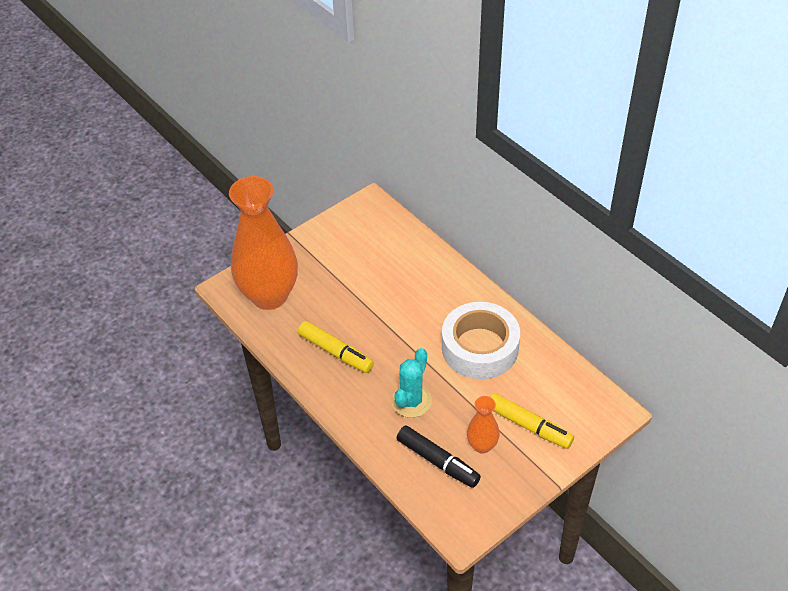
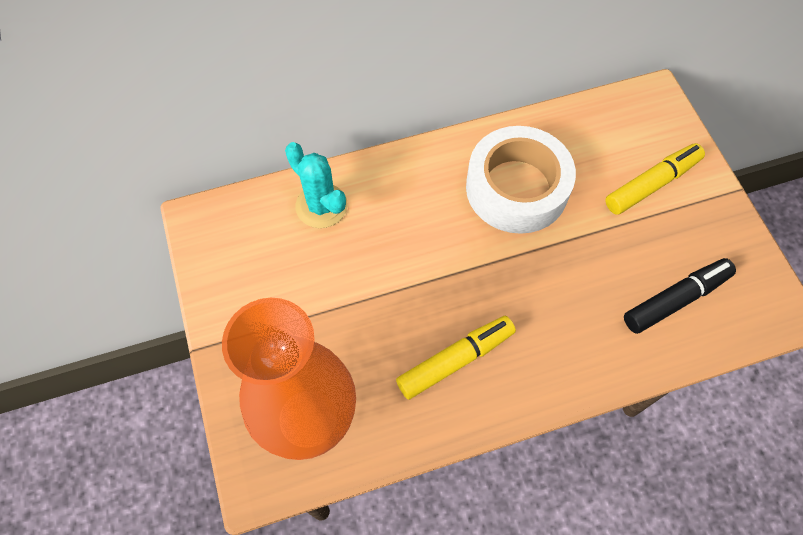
camera: 70 degrees left, 15 degrees up
(411, 401) = (573, 295): turquoise cactus -> turquoise cactus (321, 206)
(482, 445) = (665, 242): orange vase -> none

